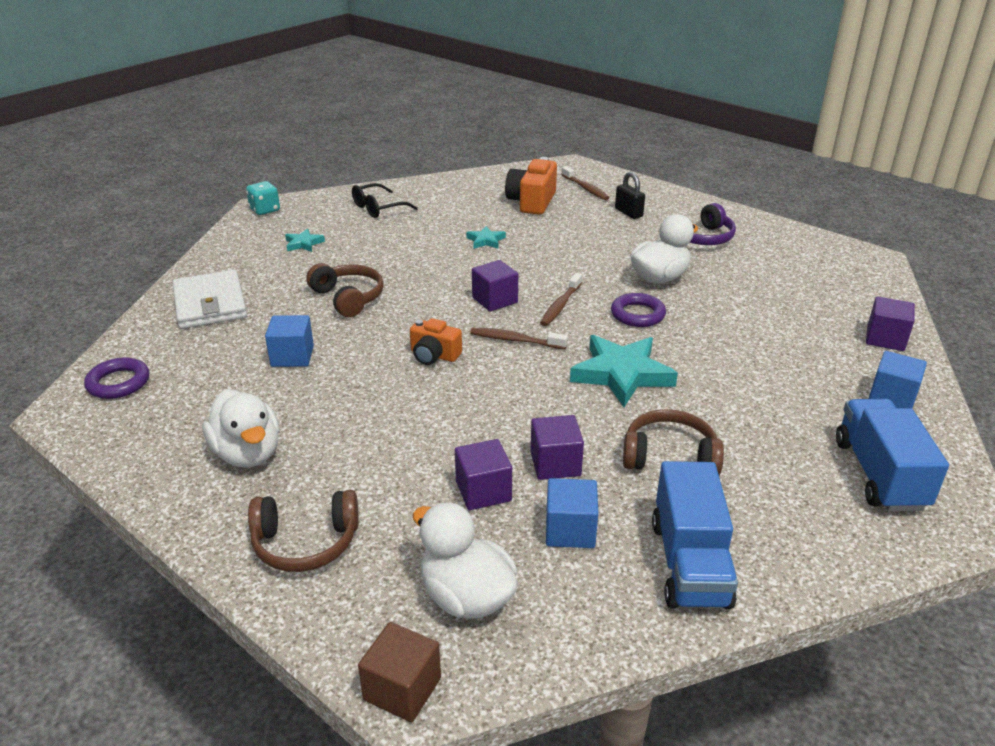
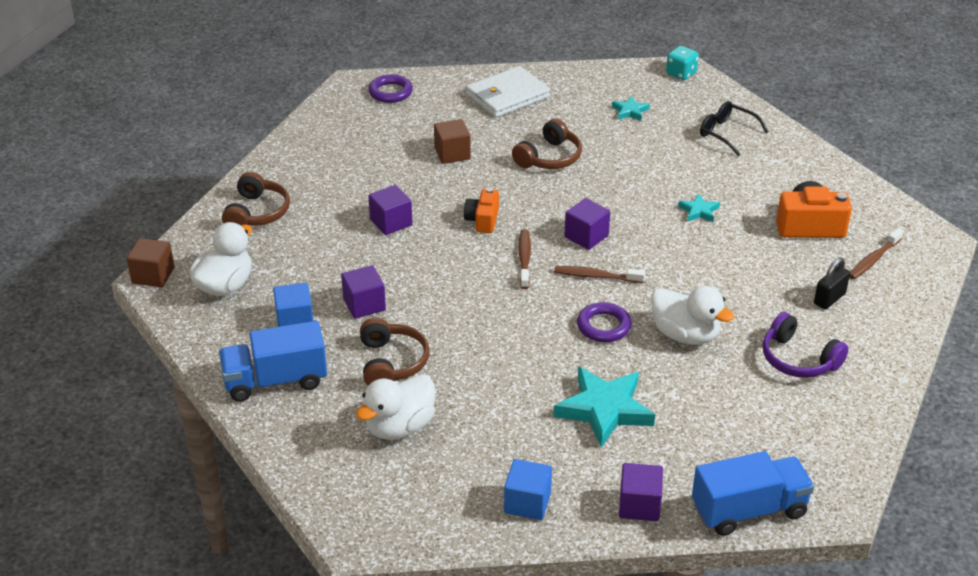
camera: 75 degrees right, 5 degrees up
(248, 453) = (333, 167): white duck -> white duck (399, 427)
(292, 356) = (452, 153): blue cube -> brown cube
(305, 542) = (257, 213): brown headphones -> brown headphones turned 150 degrees counterclockwise
(483, 491) = (324, 275): purple cube -> purple cube (391, 222)
(621, 374) = (497, 326): turquoise star -> turquoise star (604, 409)
(879, 474) = (405, 486): blue truck -> blue truck (749, 510)

